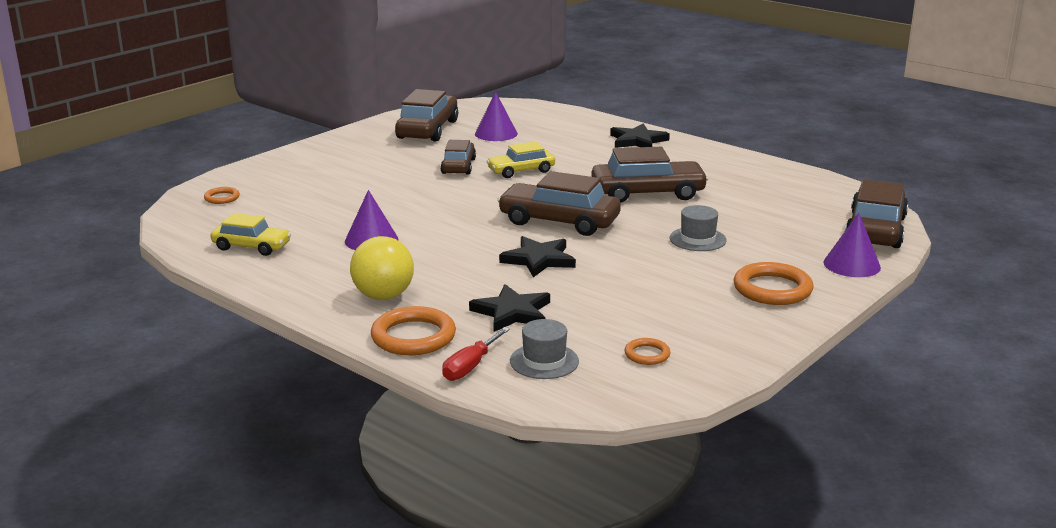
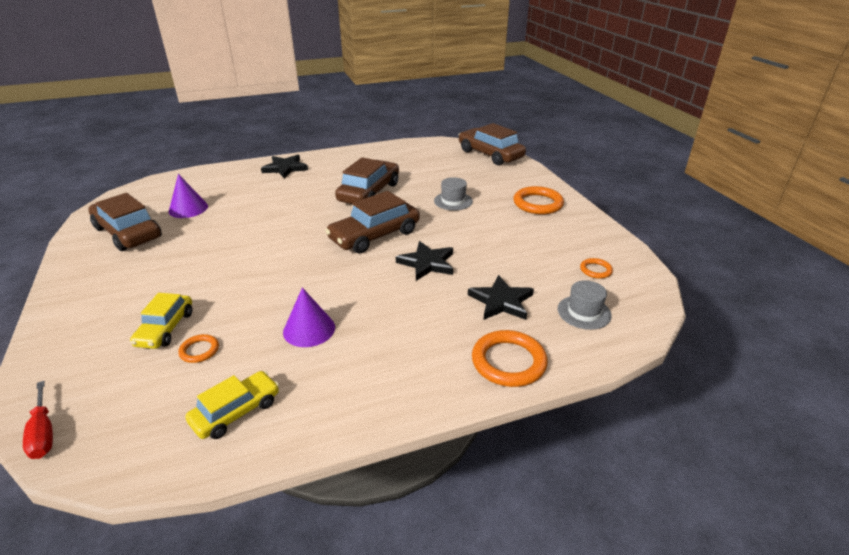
camera: 60 degrees left, 10 degrees up
(222, 198) = (85, 401): orange ring -> orange ring (199, 350)
(383, 296) = (423, 355): yellow ball -> none
(458, 166) = (223, 243): brown car -> none
(470, 366) = (575, 348): red screwdriver -> red screwdriver (43, 433)
(521, 171) = (271, 221): yellow car -> yellow car (165, 328)
(852, 265) = (526, 174): purple cone -> none

